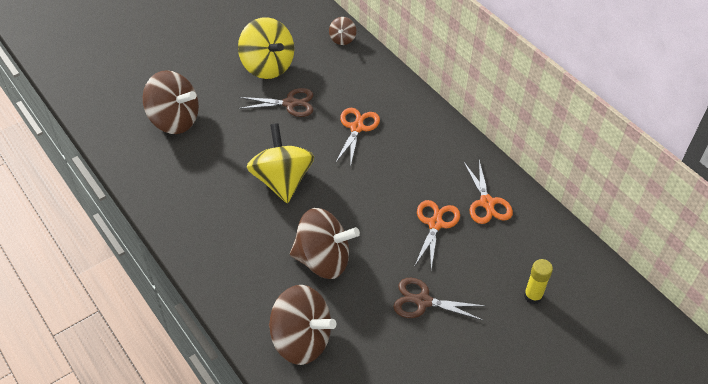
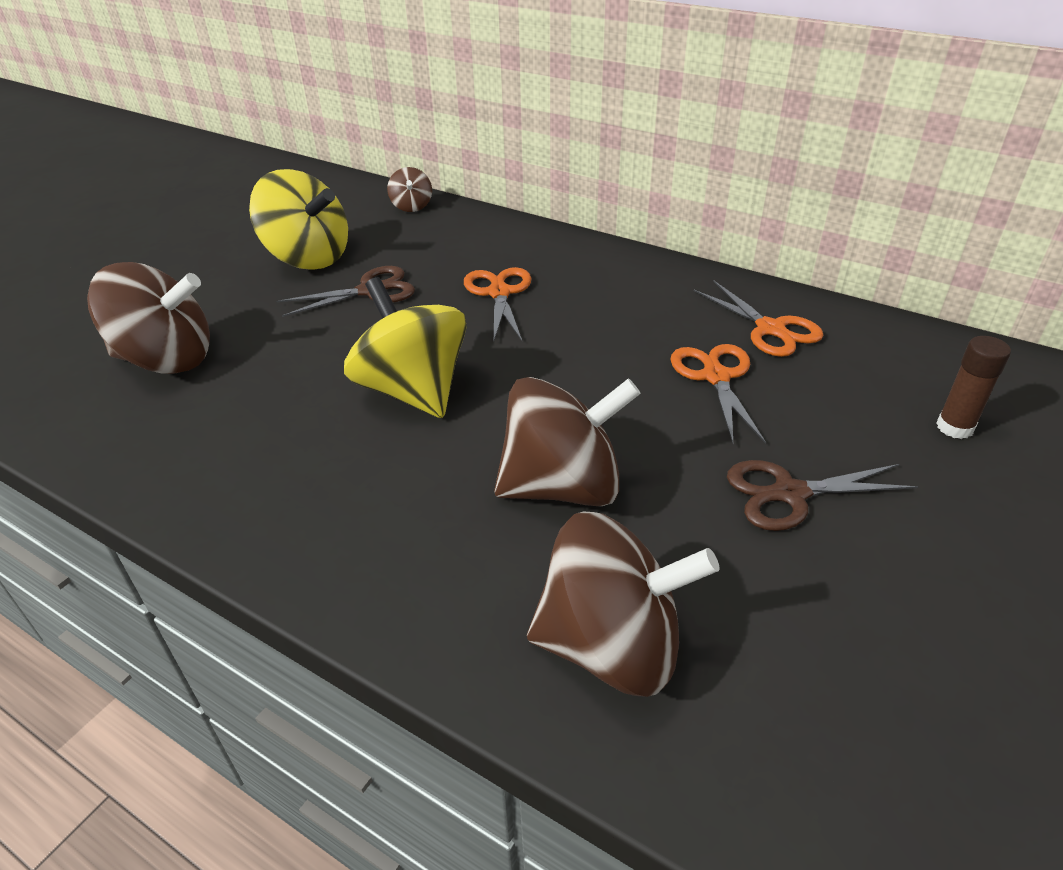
camera: 20 degrees left, 10 degrees down
(533, 296) = (954, 427): yellow glue stick -> brown glue stick

